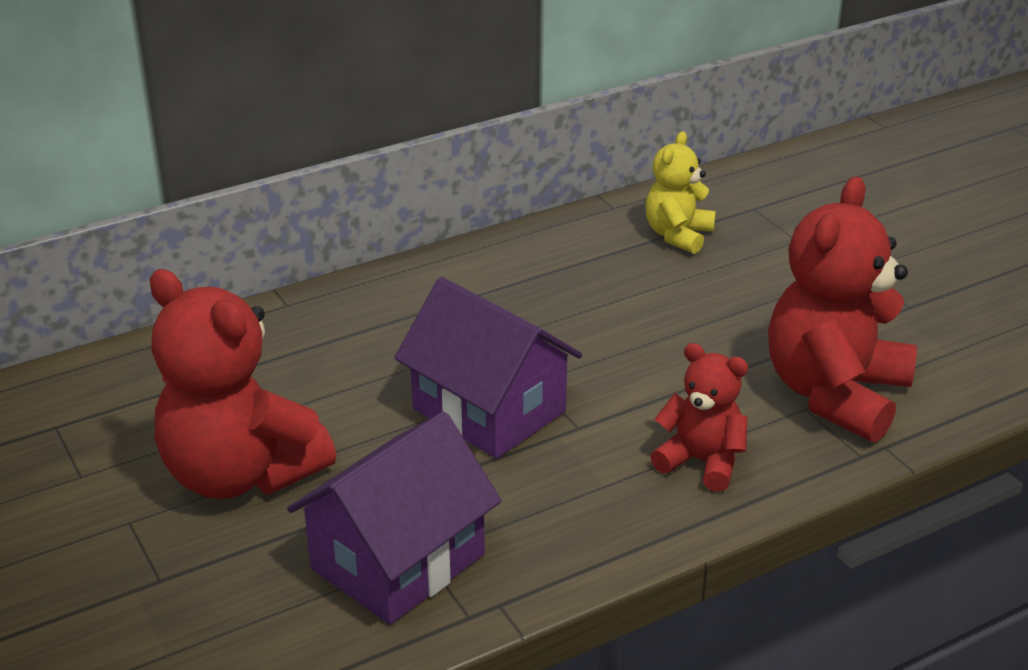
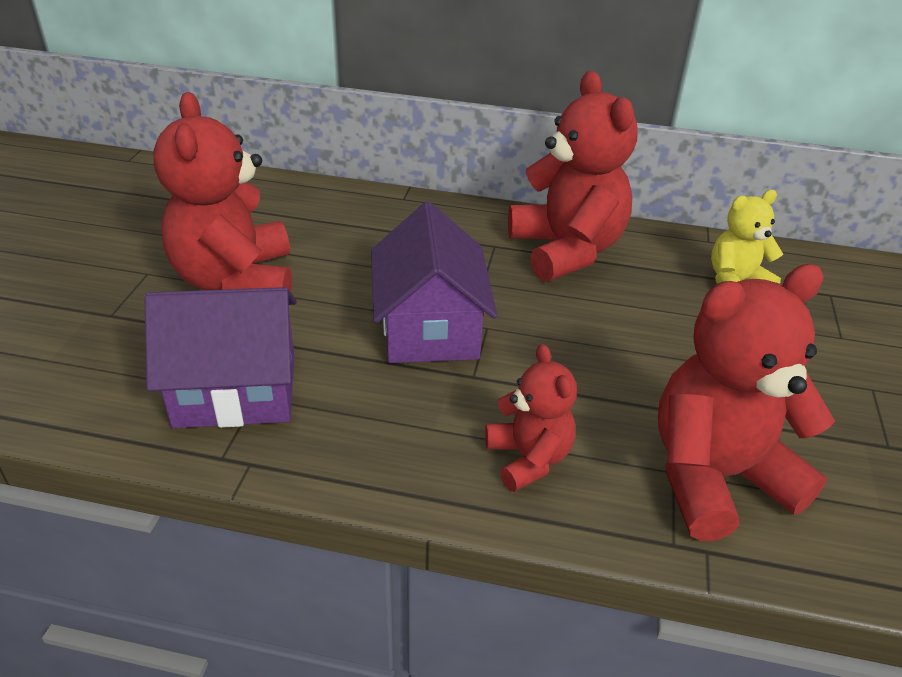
camera: 40 degrees right, 5 degrees up
(510, 277) = (566, 250): none -> red teddy bear

